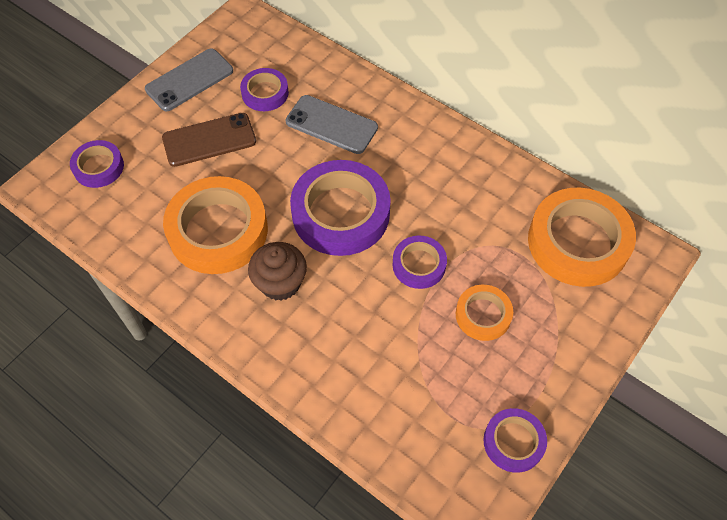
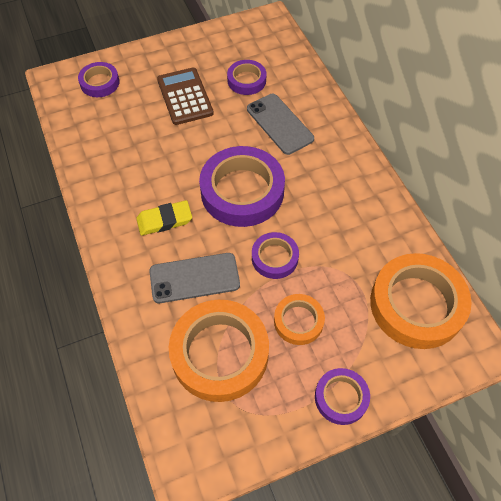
camera: 30 degrees right, 0 degrees up
(189, 80) = (200, 49): grey phone -> grey phone (194, 278)
(209, 140) = (185, 96): brown phone -> brown calculator
(218, 230) = (147, 162): orange tape -> orange tape (220, 353)
(280, 283) = (164, 220): brown cupcake -> yellow eraser
(513, 442) = (255, 431): purple tape -> purple tape (341, 398)

